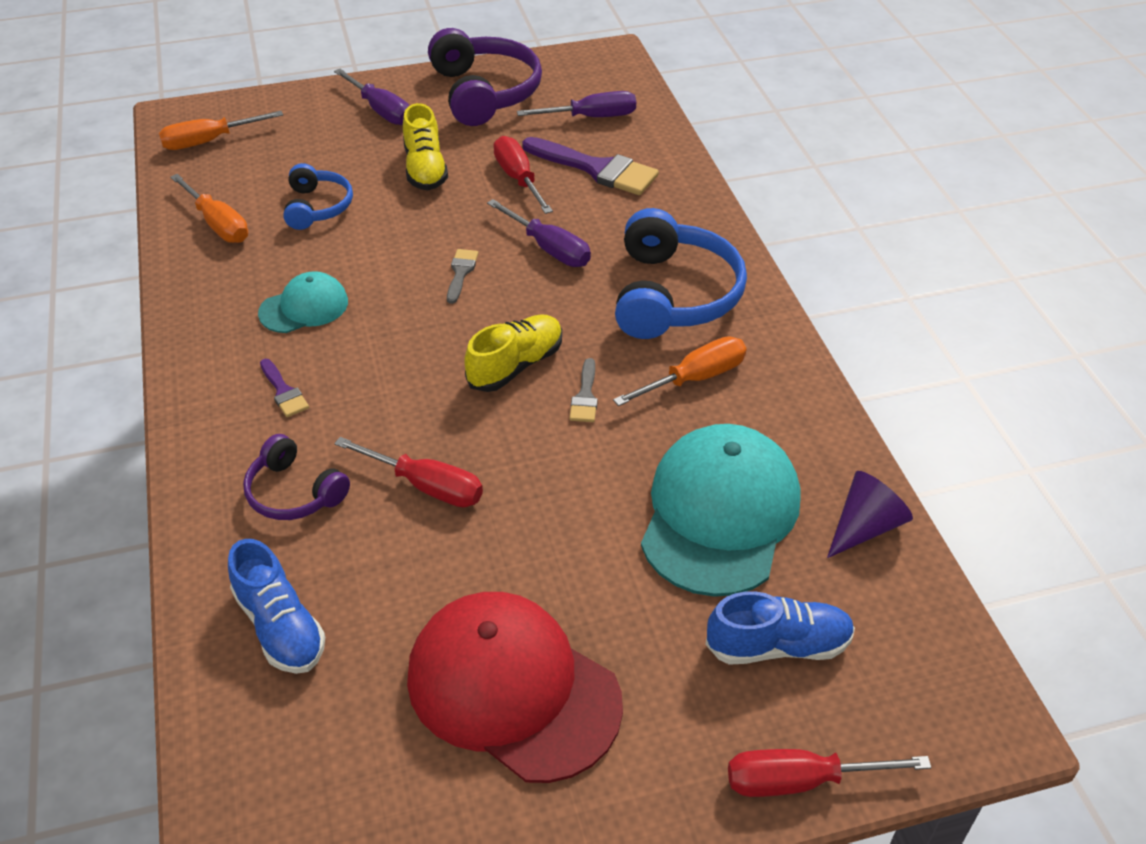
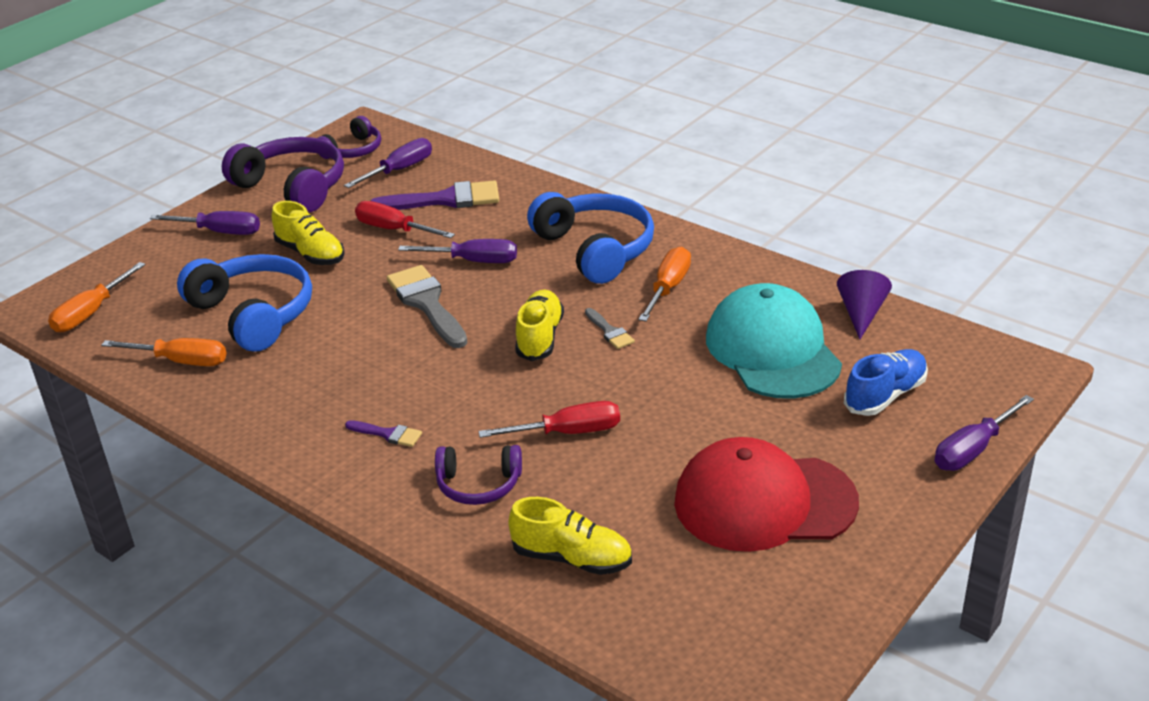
camera: 35 degrees left, 10 degrees down
(280, 626) = (572, 558): blue shoe -> yellow shoe
(304, 307) = (332, 379): turquoise cap -> none
(317, 207) = (253, 314): blue headphones -> blue headphones, size x1.76
(461, 273) = (427, 303): grey brush -> grey brush, size x2.02
(575, 77) = (353, 150): none -> purple headphones
(801, 780) = (973, 449): red screwdriver -> purple screwdriver

